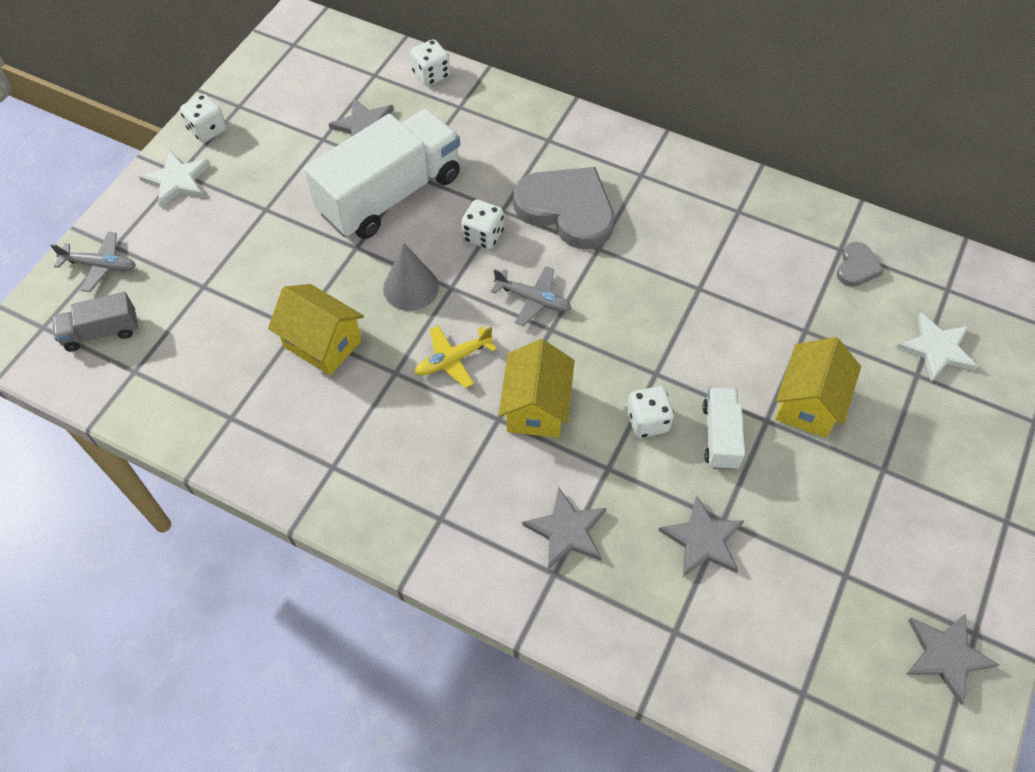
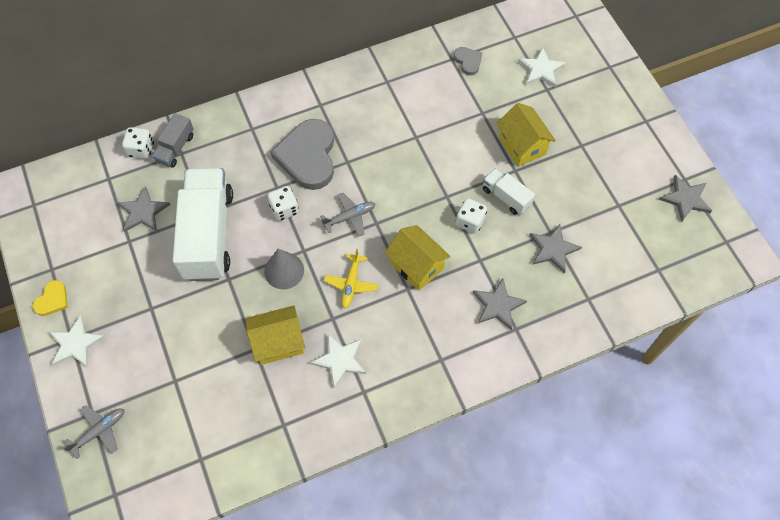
camera: 50 degrees left, 5 degrees up
(101, 332) = (152, 461): grey truck -> grey truck (175, 148)
(207, 130) = (52, 300): white dice -> yellow heart
(351, 416) = (340, 360): none -> white star
(567, 210) = (308, 156): grey heart -> grey heart turned 75 degrees counterclockwise

